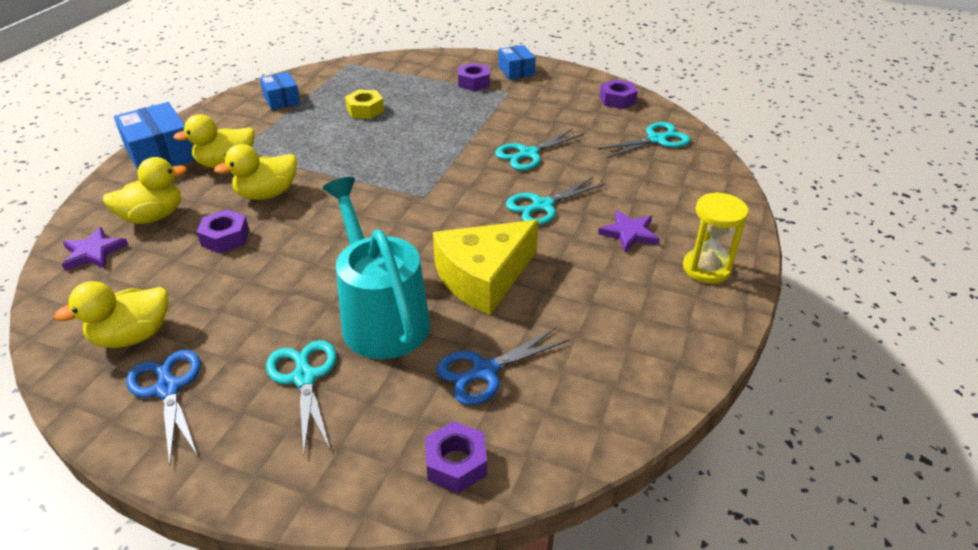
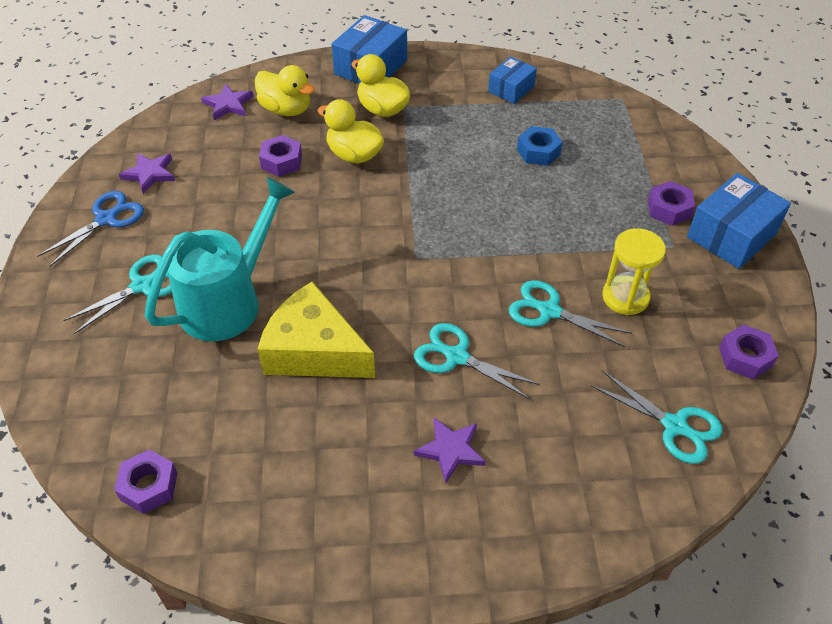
camera: 65 degrees right, 10 degrees up
(133, 336) = (150, 174): yellow duck -> purple star
(365, 110) = (538, 152): yellow nut -> blue nut
(456, 463) = (84, 415): purple nut -> purple nut (149, 486)
(483, 372) = (189, 396): blue scissors -> none
(516, 71) = (731, 235): blue box -> blue box, size x1.64
(706, 268) = (425, 543): yellow hourglass -> yellow hourglass (625, 297)

